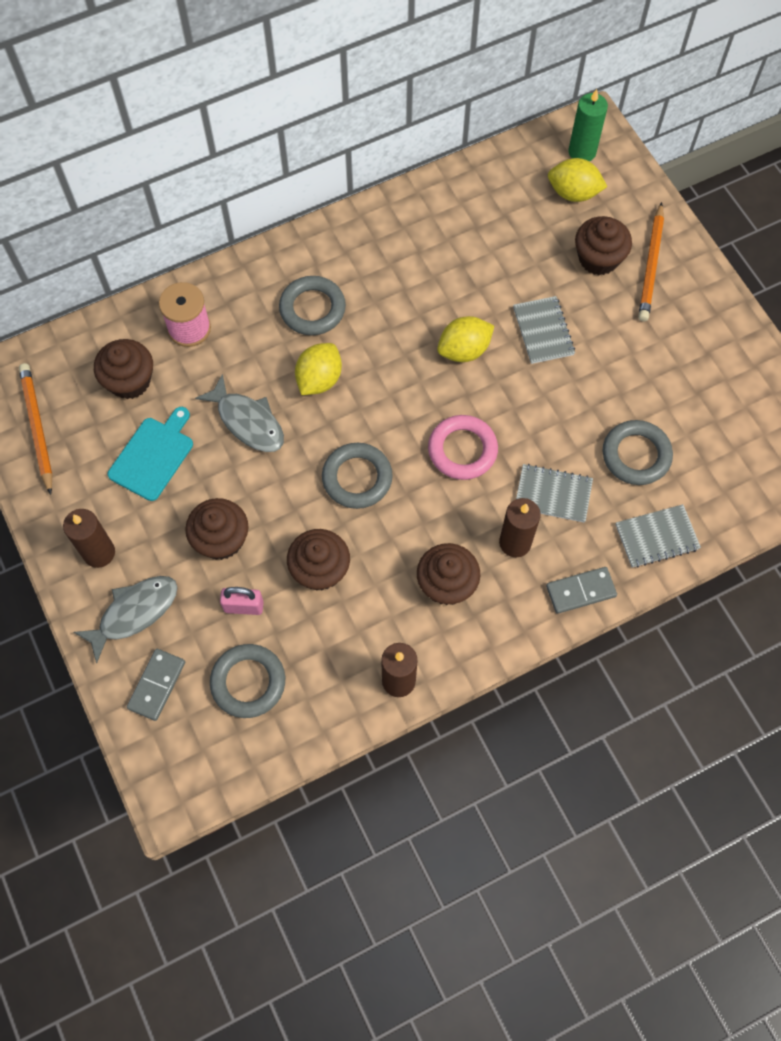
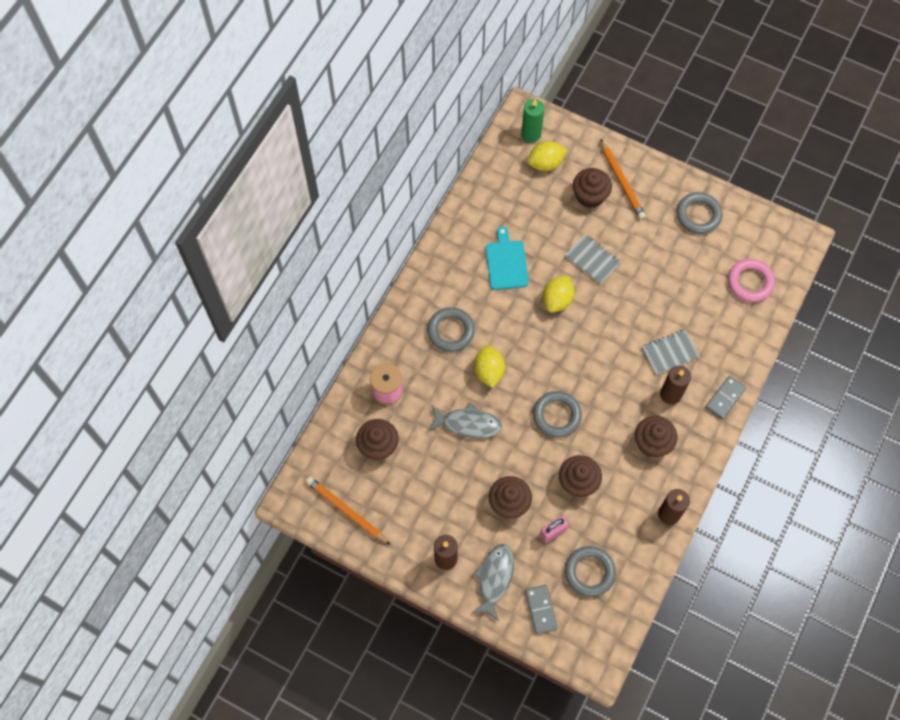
camera: 35 degrees left, 0 degrees up
(153, 456) = (430, 481): turquoise cutting board -> turquoise cutting board (506, 262)
(462, 450) = (602, 360): pink ring -> pink ring (750, 282)
(636, 455) = (697, 301): grey ring -> grey ring (698, 215)
(657, 537) = (742, 340): grey notebook -> none

